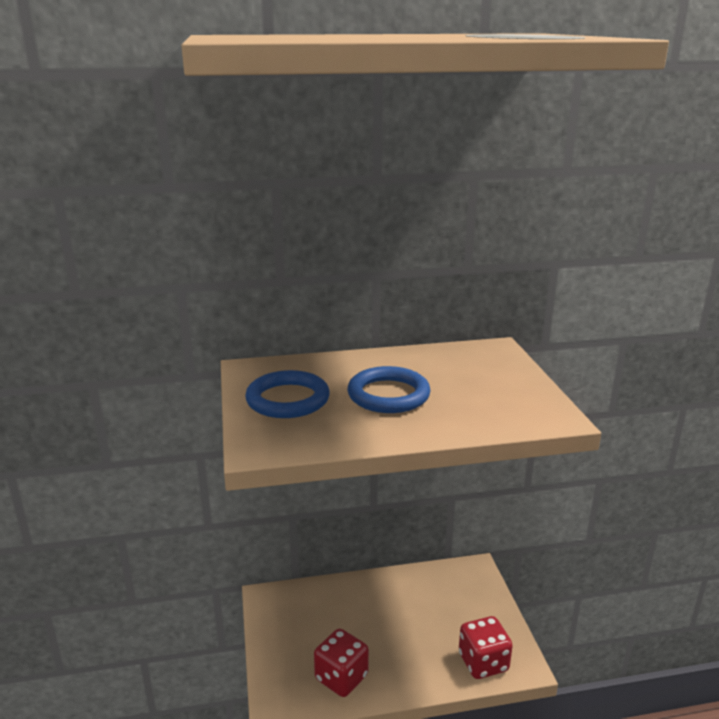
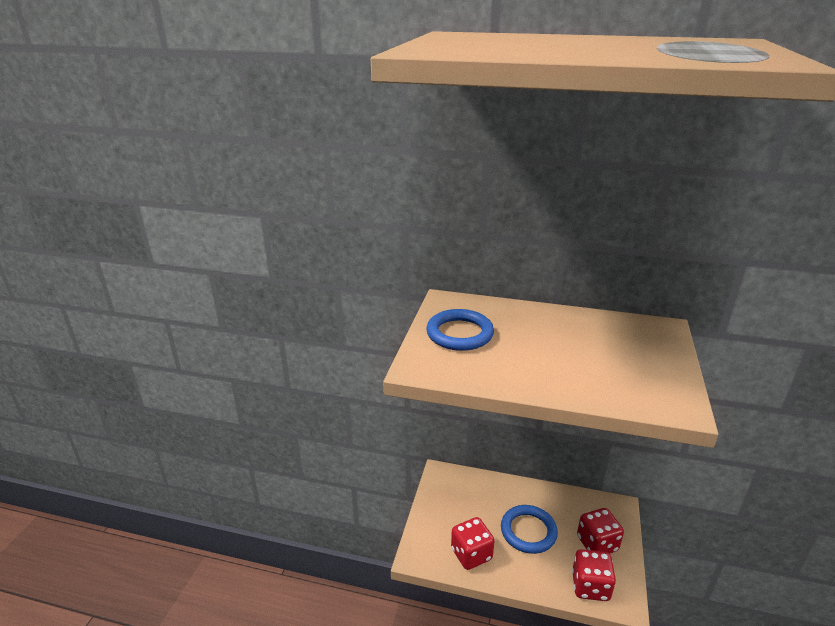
camera: 25 degrees right, 5 degrees up
(388, 395) = (541, 349): blue ring -> blue ring (528, 531)
(471, 615) = (597, 543): none -> red dice

